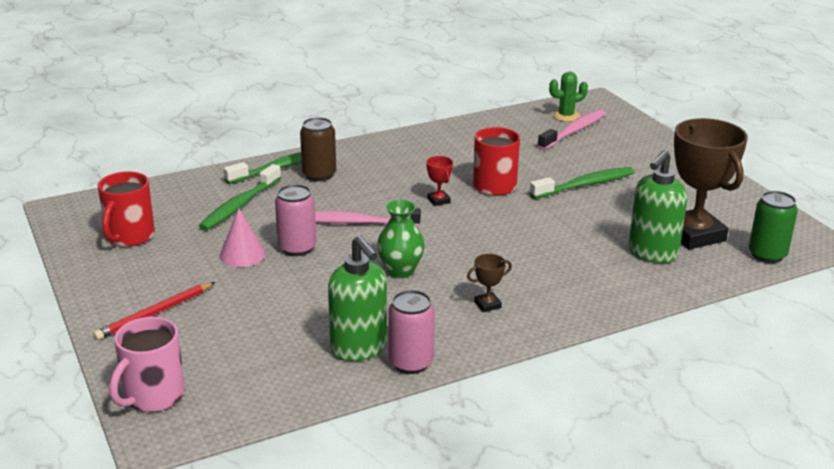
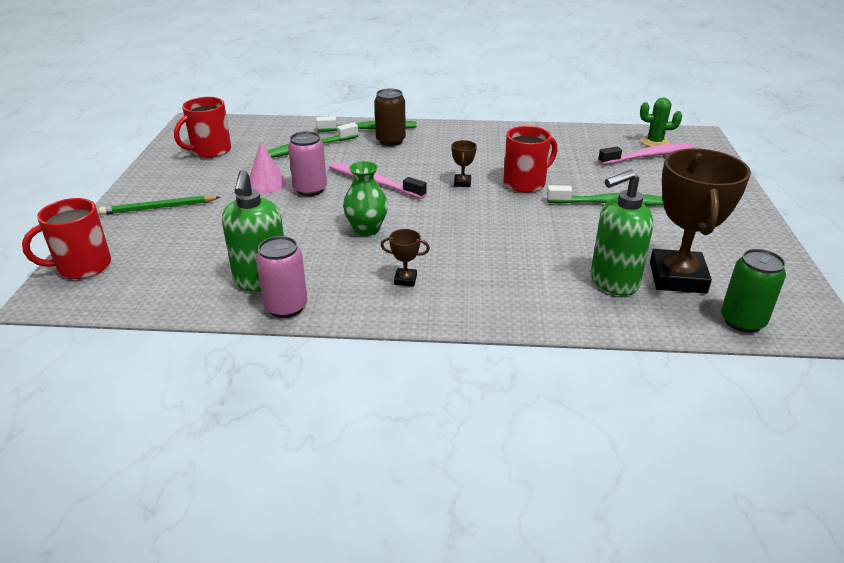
camera: 30 degrees right, 5 degrees up
(153, 396) = (82, 266): pink mug -> red mug
(155, 313) = (159, 208): red pencil -> green pencil
(438, 200) = (462, 183): red trophy -> brown trophy

